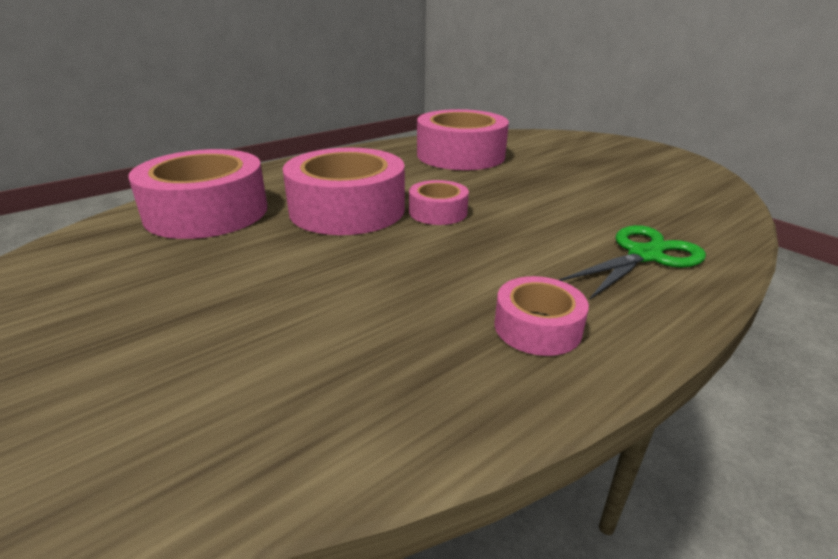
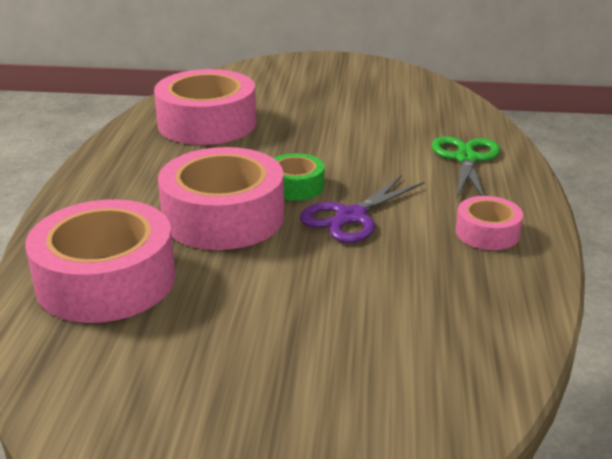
camera: 45 degrees left, 0 degrees up
(434, 250) = (351, 217): none -> purple scissors
(438, 212) = (295, 186): pink tape -> green tape

